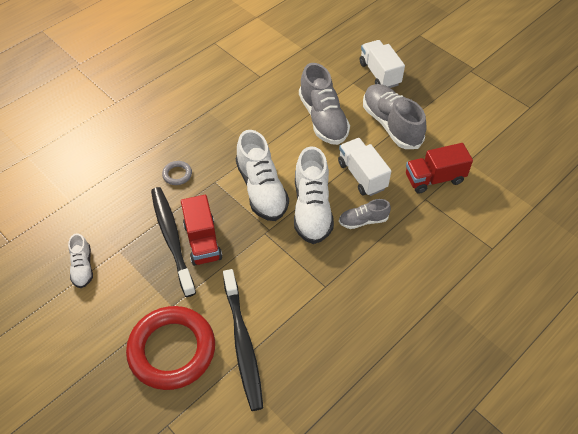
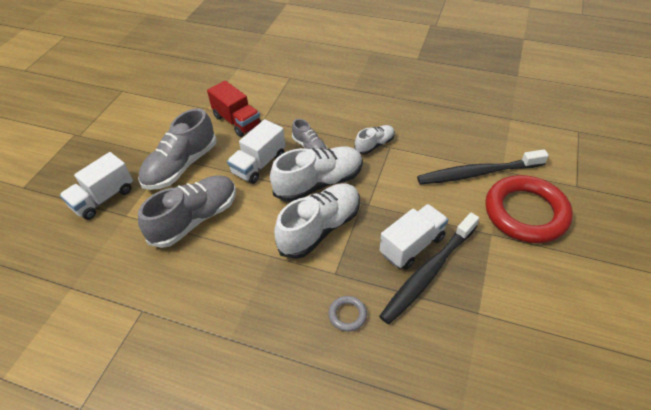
camera: 115 degrees left, 5 degrees down
(82, 267) = (523, 334): white shoe -> white shoe (374, 145)
(202, 241) = (412, 245): red truck -> white truck
(242, 343) = (478, 173): black toothbrush -> black toothbrush turned 150 degrees counterclockwise

